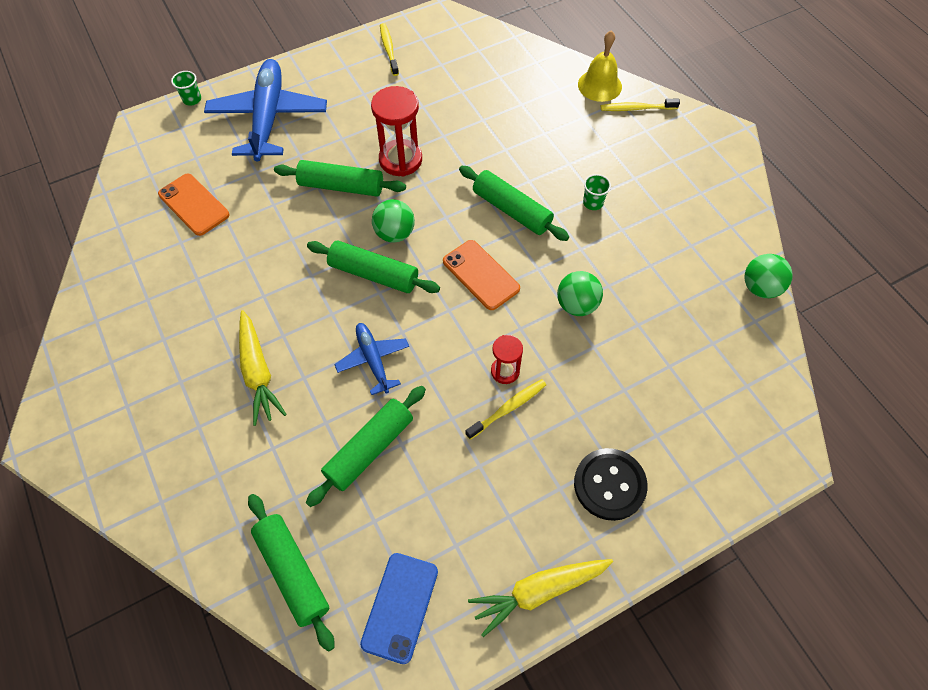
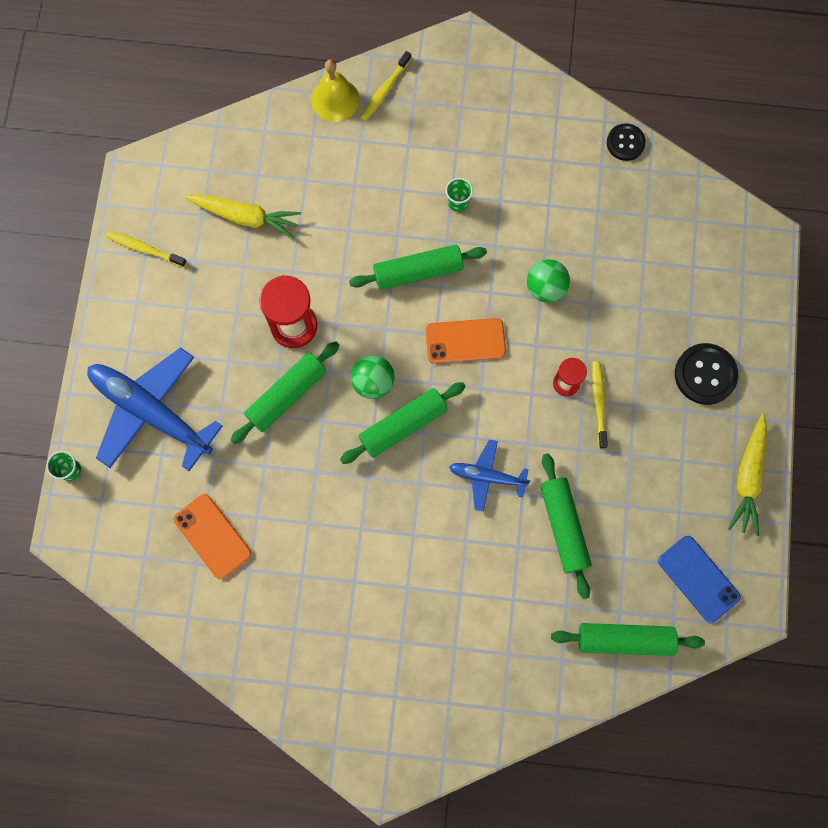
camera: 55 degrees left, 15 degrees up
(194, 205) = (212, 536): orange phone -> orange phone turned 60 degrees clockwise
(258, 372) = (436, 574): yellow carrot -> yellow carrot (246, 217)
(760, 288) = (625, 143): green ball -> black button

